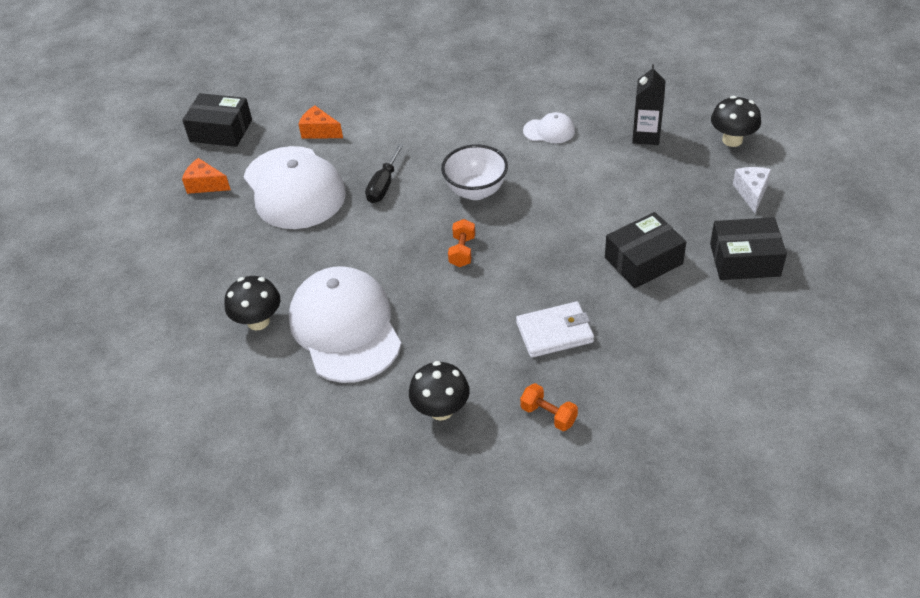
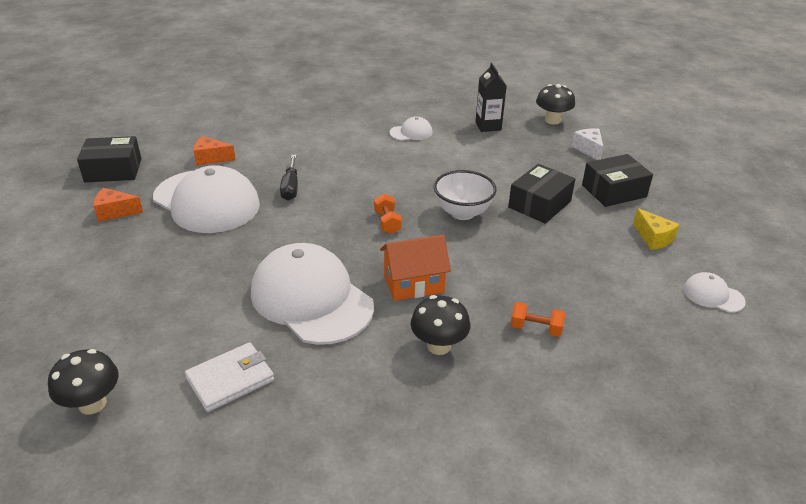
camera: 25 degrees left, 10 degrees down
(258, 321) = (220, 311): black mushroom -> black mushroom (92, 404)
(452, 334) = (414, 284): none -> orange house
(476, 191) = (374, 179): white bowl -> white bowl (462, 213)
(554, 332) = (501, 266): white wallet -> white wallet (230, 379)
(751, 334) = (653, 238): none -> yellow cheese
(772, 424) = (713, 295): none -> white cap

